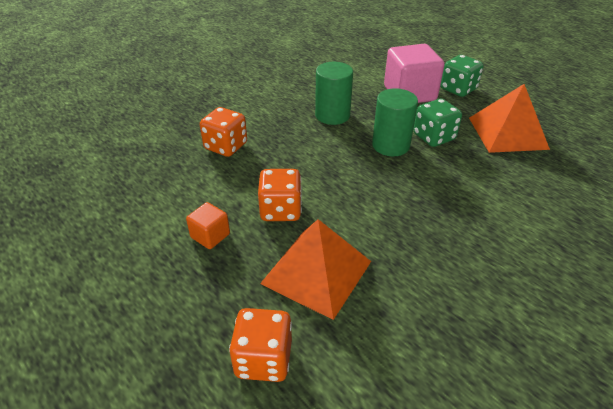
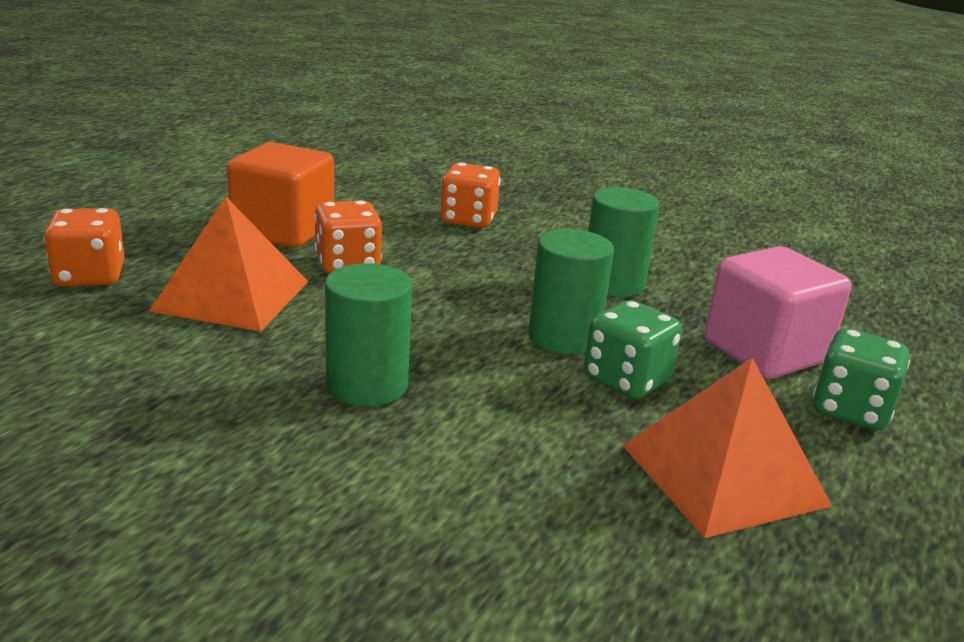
camera: 70 degrees right, 15 degrees down
(210, 236) = (283, 230): orange cube -> orange cube, size x2.02
(438, 223) = (367, 385): none -> green cylinder

